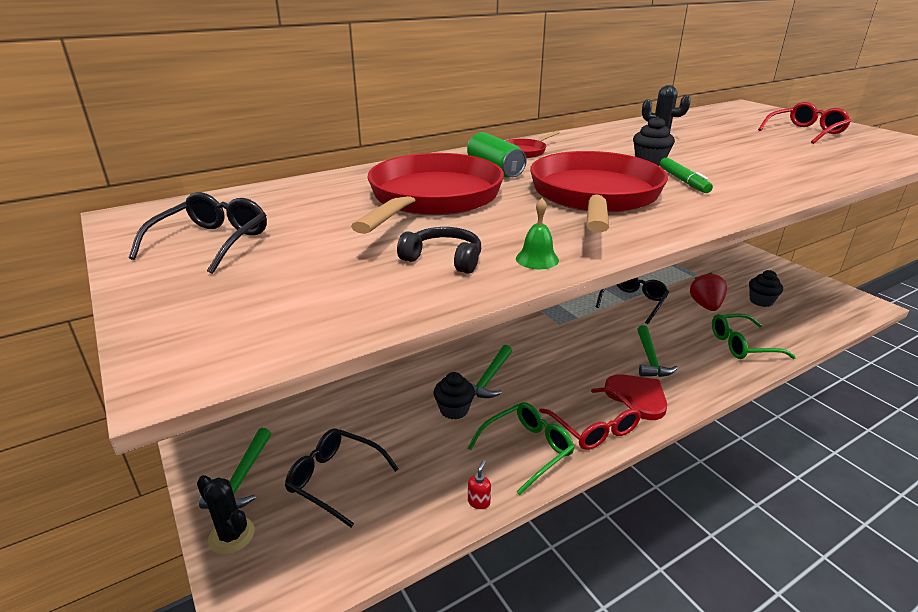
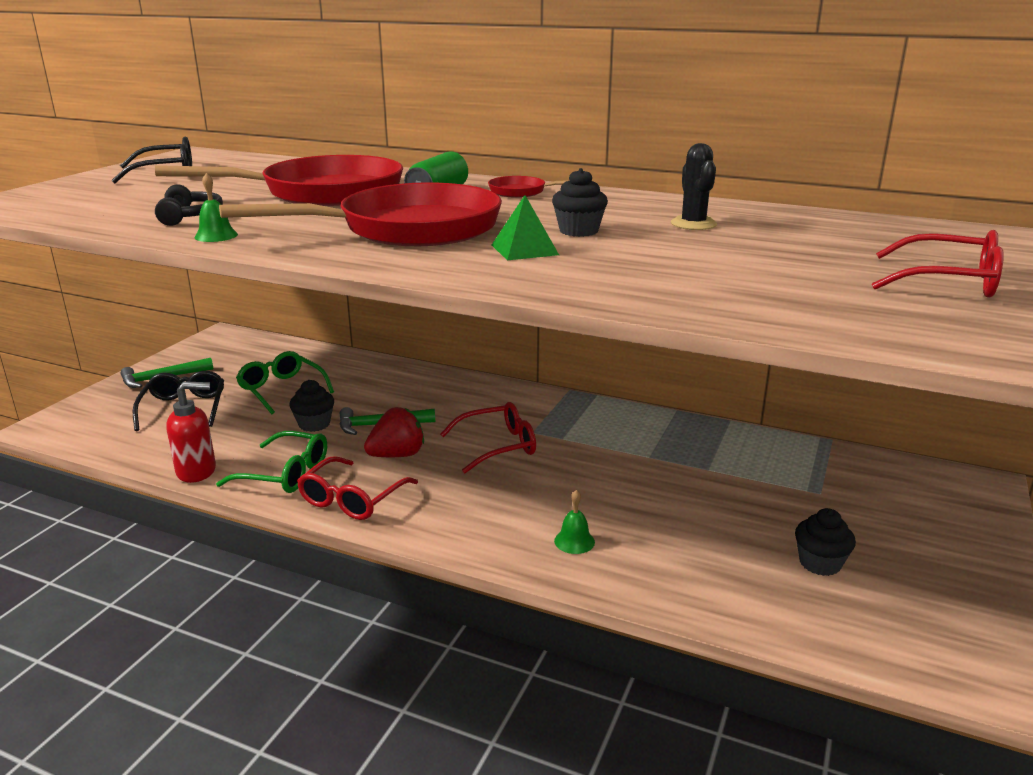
camera: 55 degrees right, 5 degrees down
(231, 535) = (105, 396): black cactus -> none
(479, 502) = (197, 471): red soap dispenser -> red soap dispenser, size x2.10
(567, 343) = (498, 446): none -> red glasses
(633, 302) = (654, 464): black glasses -> none
(637, 397) = (434, 512): red heart -> none
(650, 359) = (526, 503): green hammer -> none
(683, 181) = (524, 250): green marker -> green pyramid
(704, 359) = (574, 541): none -> green bell
(705, 306) = (727, 518): red strawberry -> red strawberry (397, 455)
(742, 345) = (652, 566): green glasses -> green glasses (281, 390)

